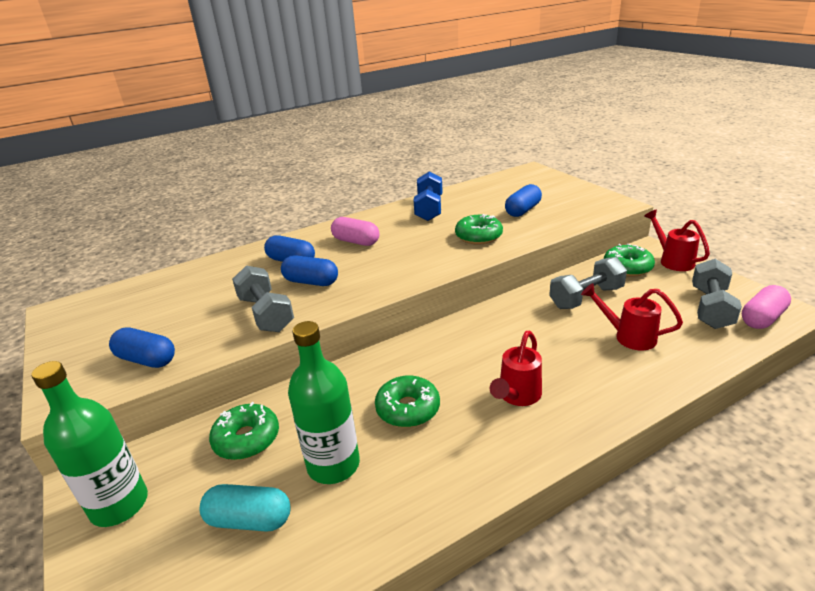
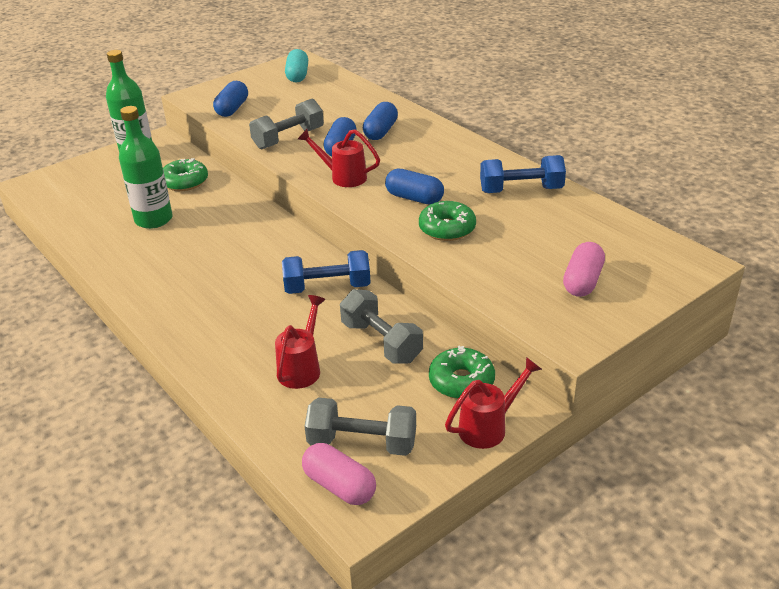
camera: 80 degrees right, 5 degrees up
(249, 520) = (115, 198): turquoise capsule -> turquoise capsule (297, 75)
(356, 241) = (425, 157): pink capsule -> pink capsule (582, 281)
(408, 409) = (206, 243): green donut -> none
(507, 323) = (327, 287): none -> blue dumbbell
(517, 396) = (214, 295): red watering can -> red watering can (343, 177)
(523, 210) = (530, 257): blue capsule -> blue capsule (414, 198)

